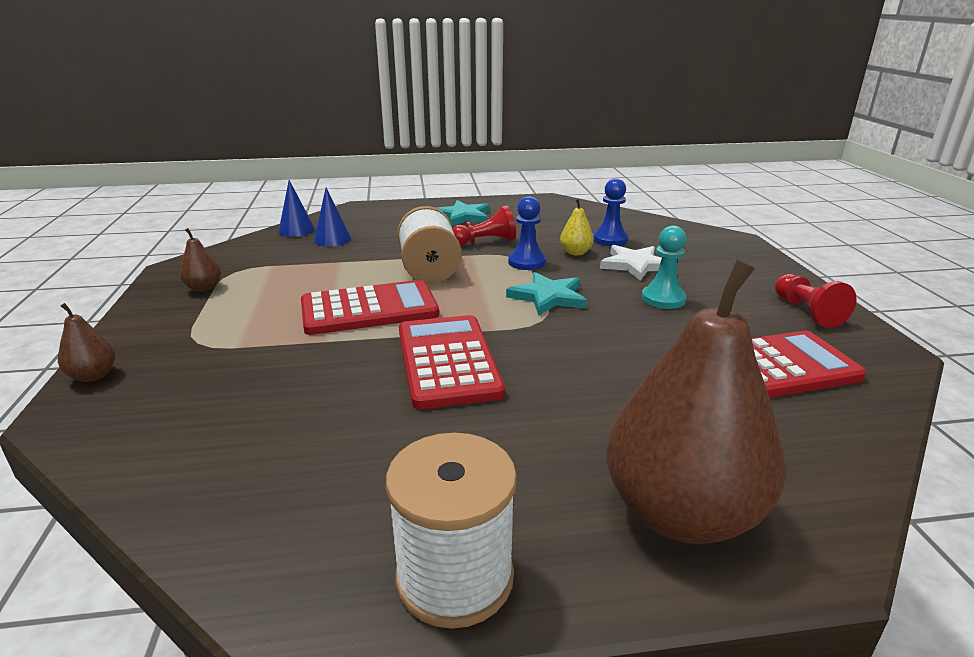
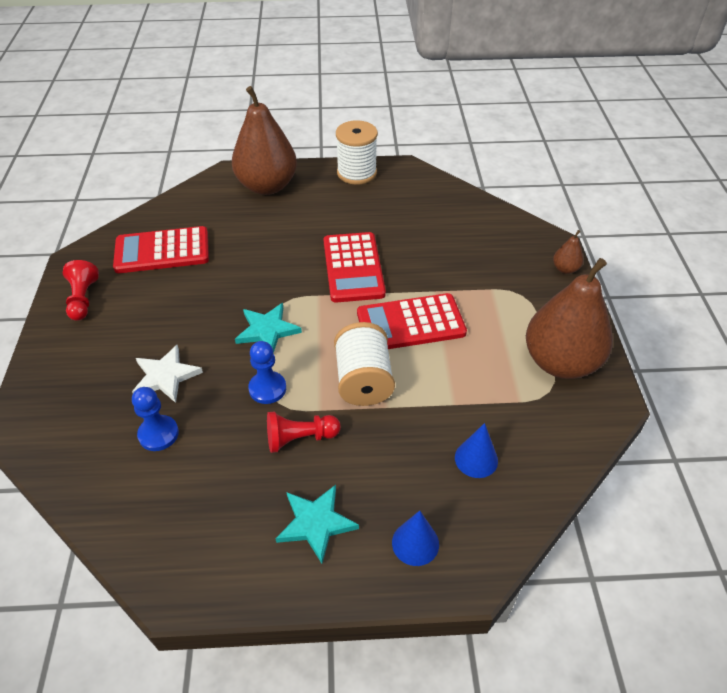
camera: 175 degrees left, 20 degrees up
(204, 288) = (560, 362): brown pear -> brown pear, size x2.46
(296, 230) = (529, 490): blue cone -> blue cone (415, 543)
(575, 252) = (211, 405): yellow pear -> none
(663, 299) = (177, 321): turquoise pawn -> none

